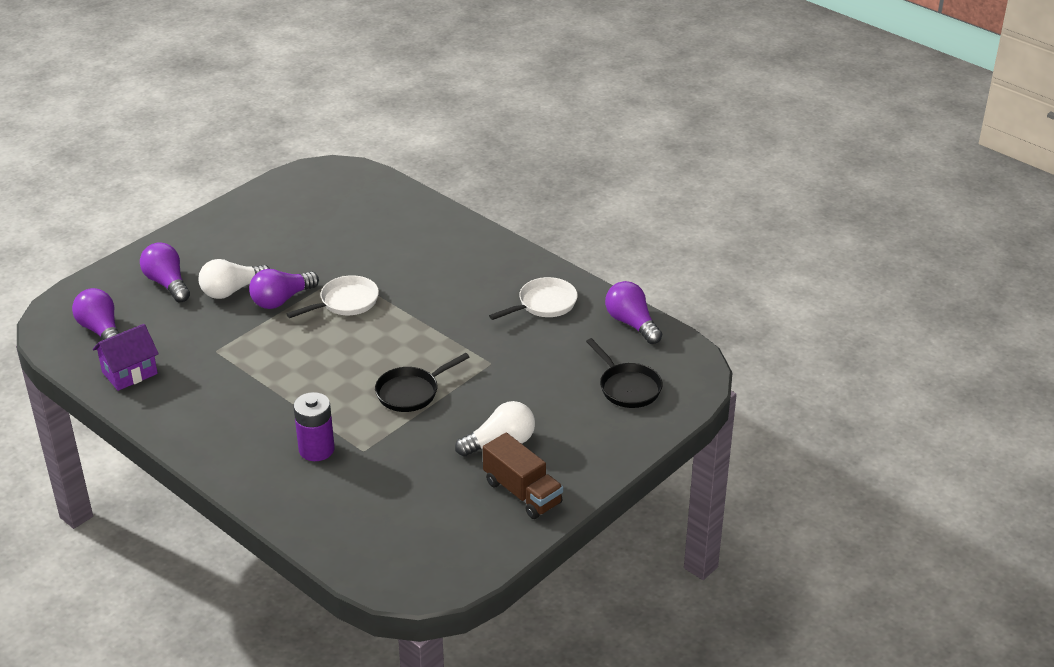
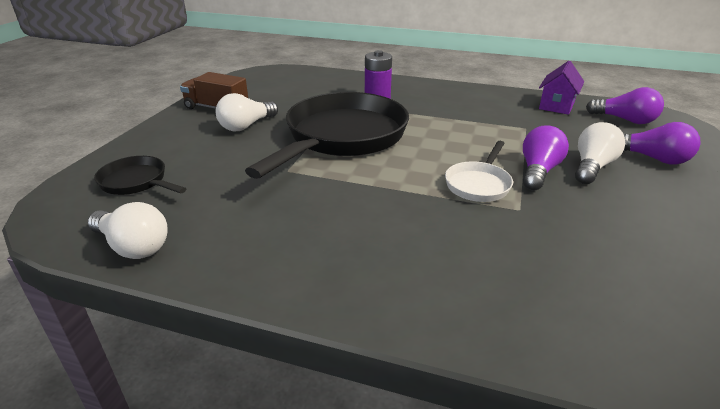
camera: 155 degrees right, 5 degrees down
(411, 392) = (342, 137): black pan -> black pan, size x2.20
(544, 304) = (259, 240): white pan -> none
(631, 323) = (133, 246): purple light bulb -> white light bulb

